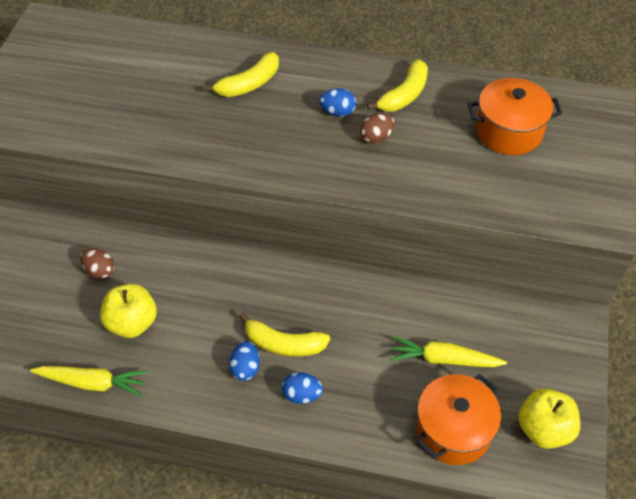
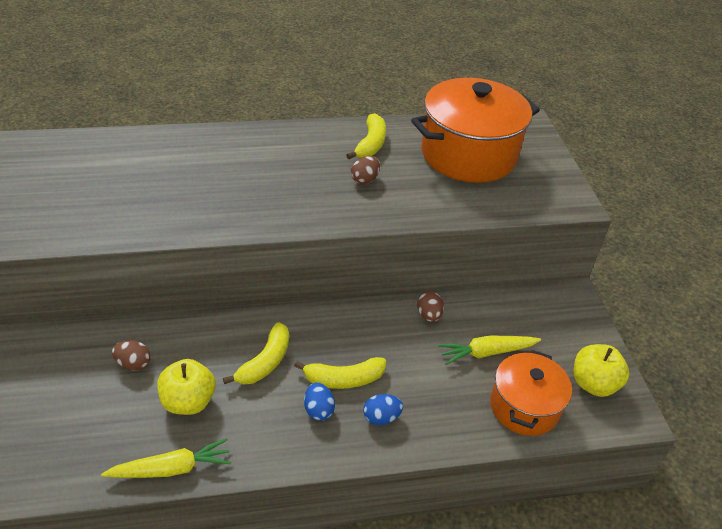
camera: 25 degrees left, 10 degrees down
(249, 84) = (230, 160): yellow banana -> yellow banana (265, 362)
(337, 112) = (321, 167): blue egg -> none
(402, 300) = (429, 315): none -> brown egg
(508, 131) = (468, 154): orange pot -> orange pot, size x1.67

